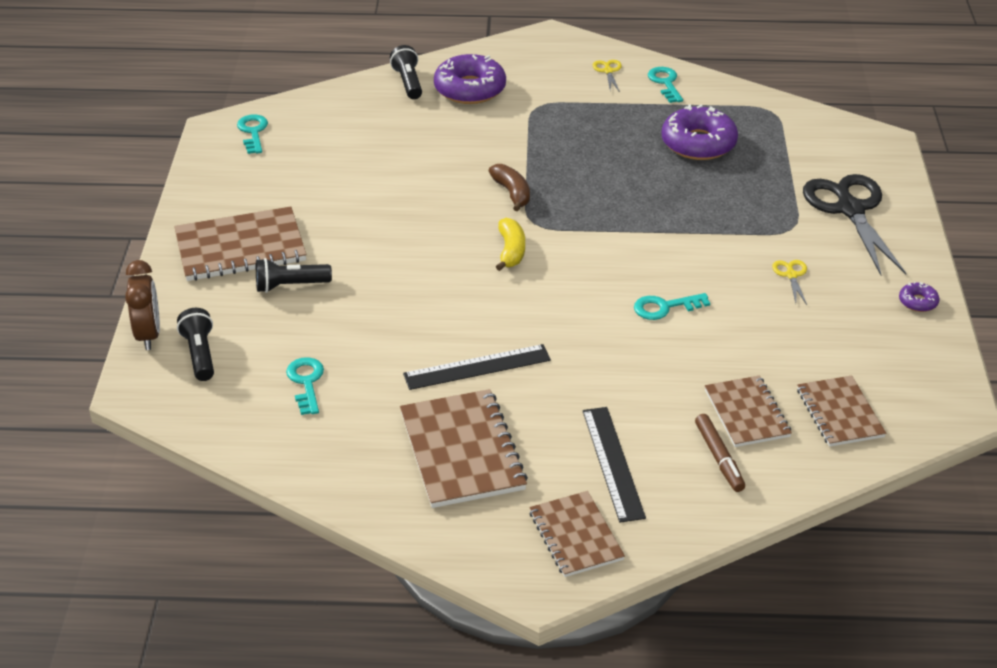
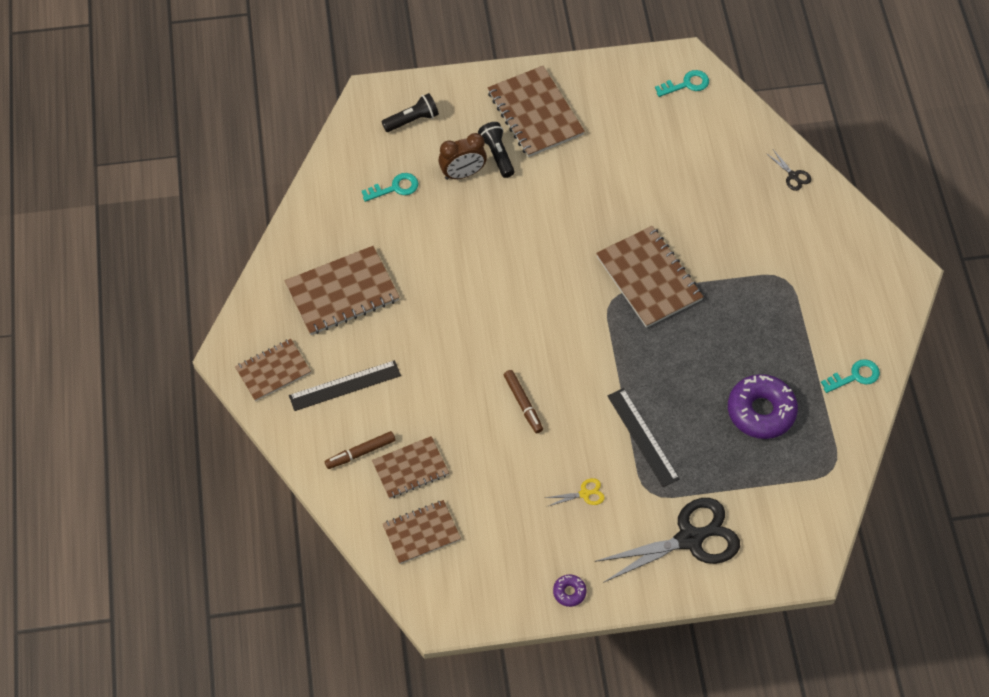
camera: 80 degrees right, 20 degrees up
(149, 335) = (427, 85): brown clock -> brown clock (463, 174)
(408, 82) = (793, 176): black flashlight -> black scissors
(470, 89) = (796, 223): purple donut -> none
(477, 367) = (429, 288): black ruler -> black ruler (643, 437)
(511, 251) = (571, 289): yellow banana -> none
(512, 193) = (649, 278): brown banana -> brown notebook
(608, 71) = (861, 327): yellow scissors -> none
(665, 307) = (523, 404): turquoise key -> brown marker

